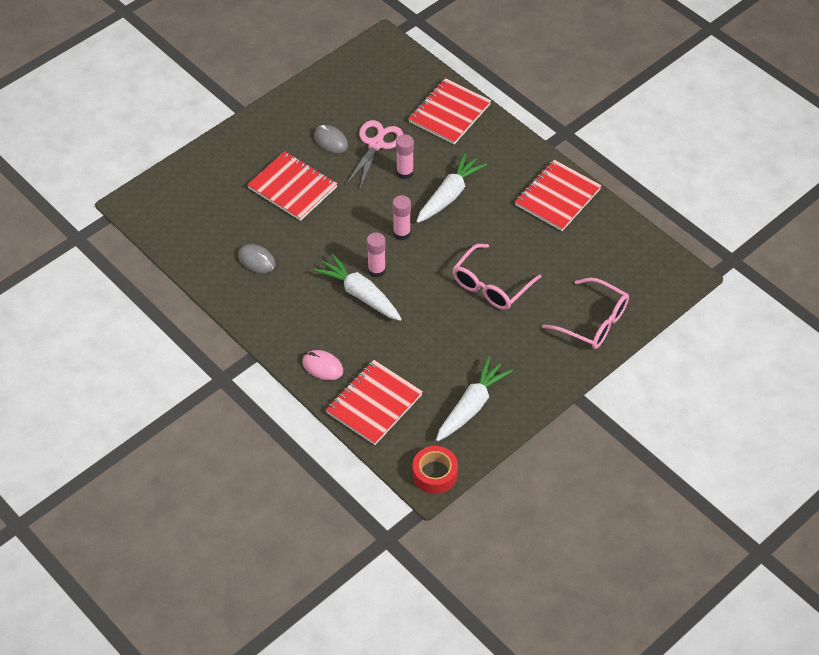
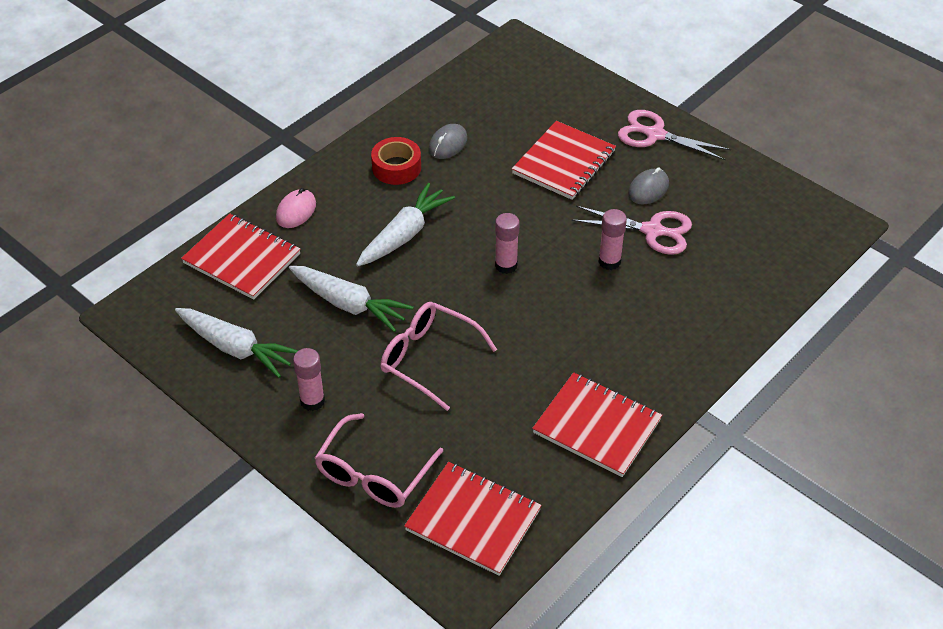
camera: 85 degrees right, 5 degrees down
(269, 129) = (654, 134): none -> pink scissors
(376, 270) = (443, 246): pink glue stick -> pink glue stick (312, 401)
(435, 474) = (139, 319): red tape -> red tape (396, 167)
(449, 113) = (728, 300): red notebook -> red notebook (473, 520)
(449, 195) = (579, 308): white carrot -> white carrot (349, 304)

